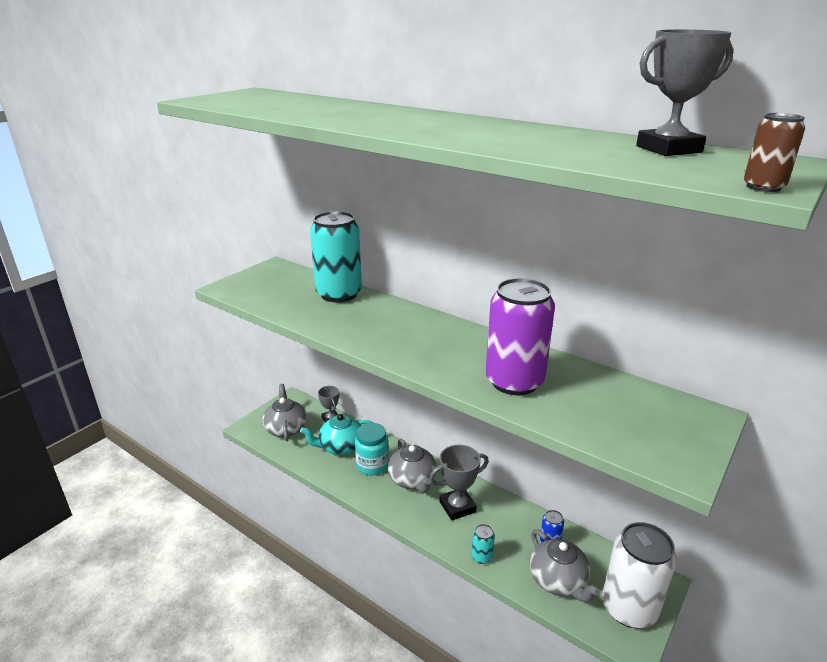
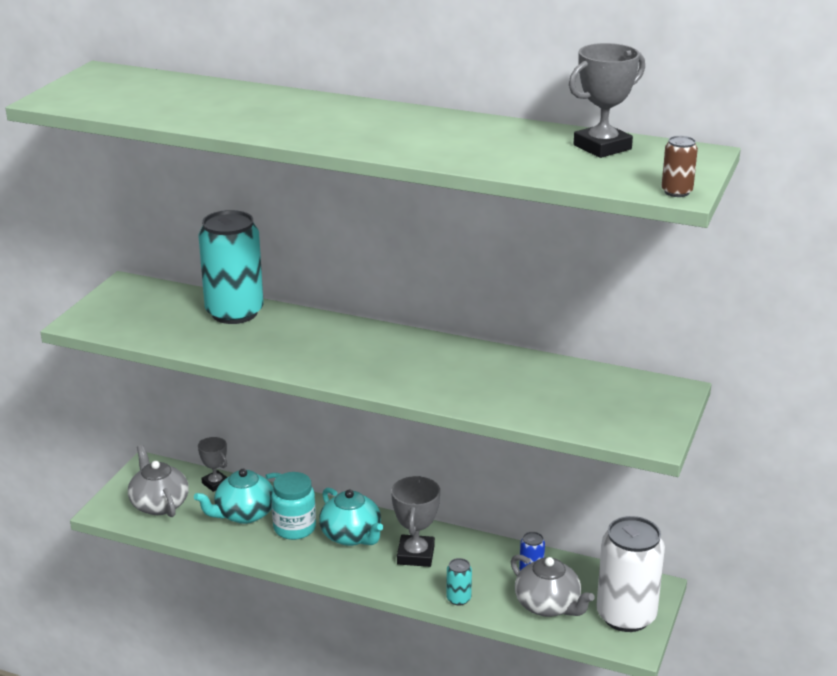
camera: 15 degrees left, 0 degrees up
(412, 480) = (351, 536): grey teapot -> turquoise teapot
(457, 507) = (415, 555): grey trophy -> grey trophy turned 45 degrees counterclockwise
(514, 381) = (478, 385): purple can -> none

